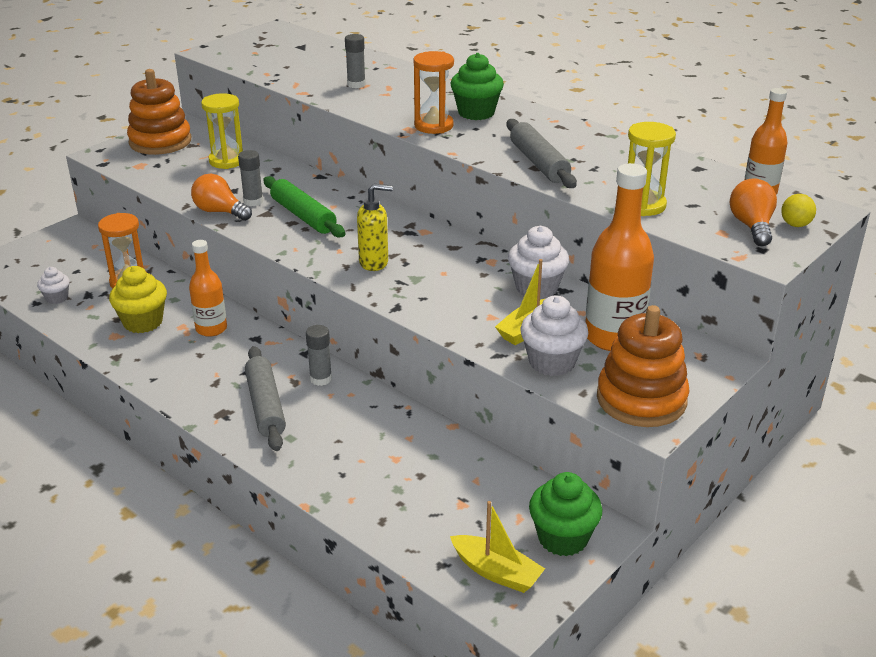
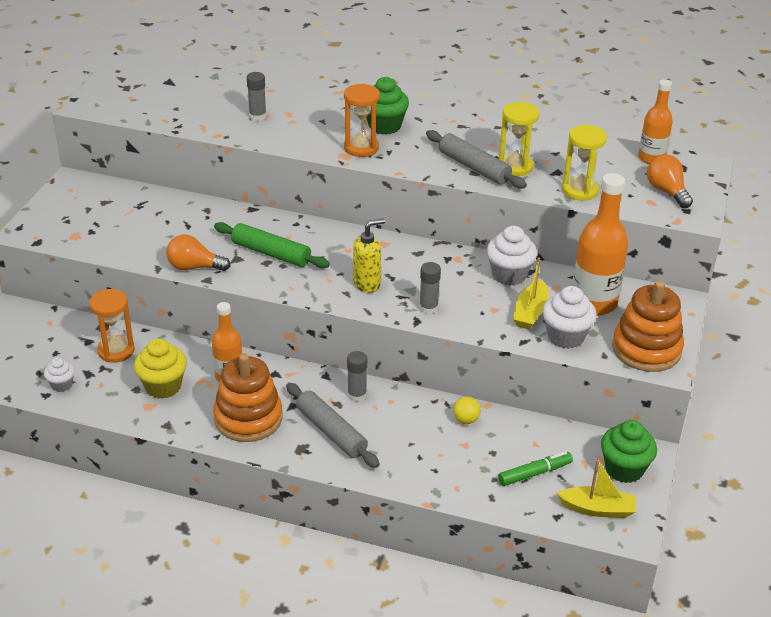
camera: 25 degrees left, 5 degrees up
(160, 142) = (71, 205): orange stacking toy -> orange stacking toy (248, 418)
(227, 161) = (154, 212): yellow hourglass -> yellow hourglass (515, 166)
(253, 201) = (215, 249): grey glue stick -> grey glue stick (428, 308)
(451, 511) = (535, 473): none -> green marker
(795, 225) = (694, 182): yellow ball -> yellow ball (466, 420)

